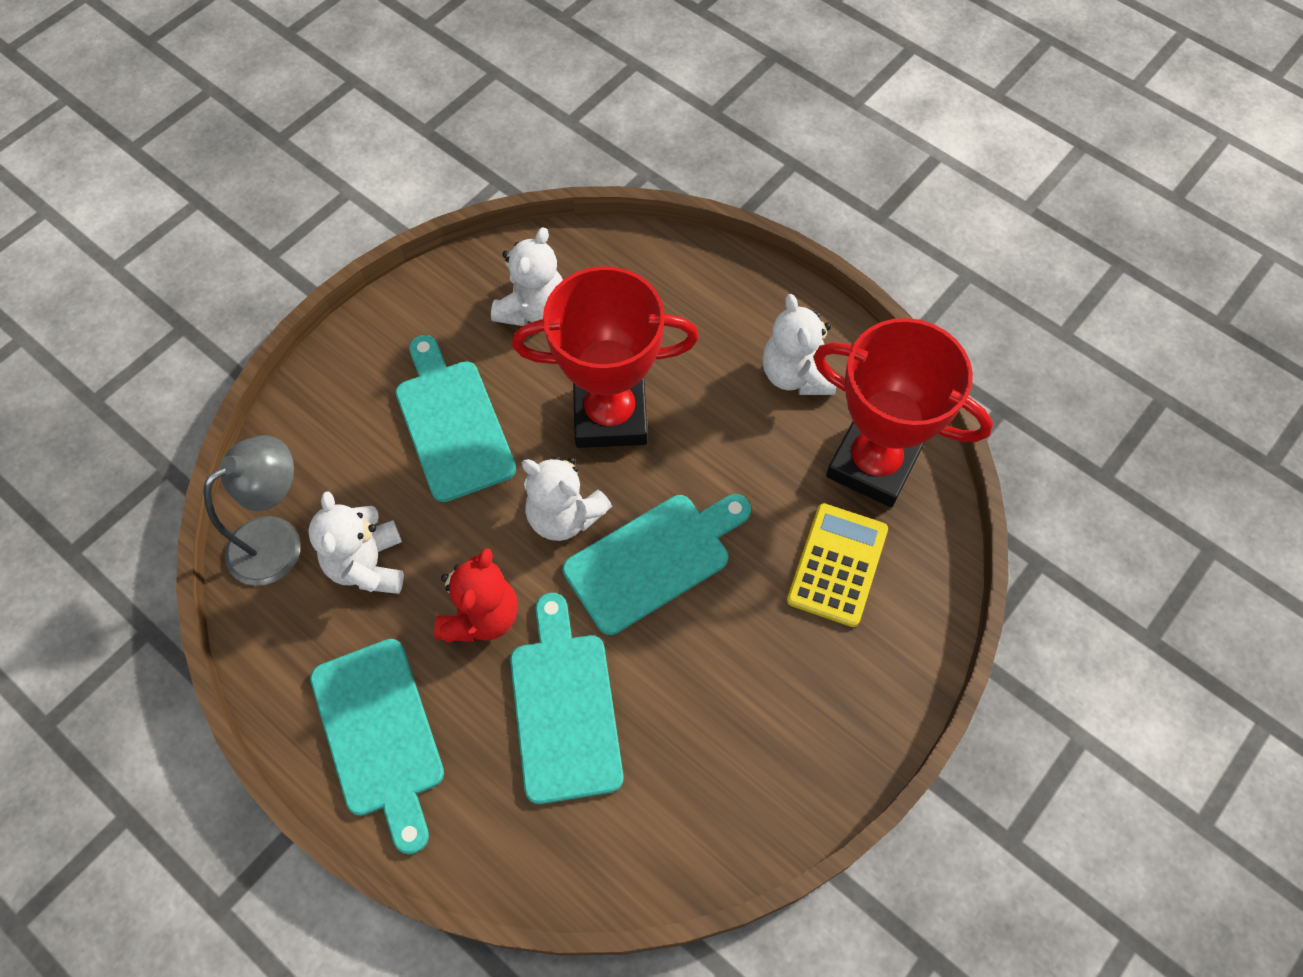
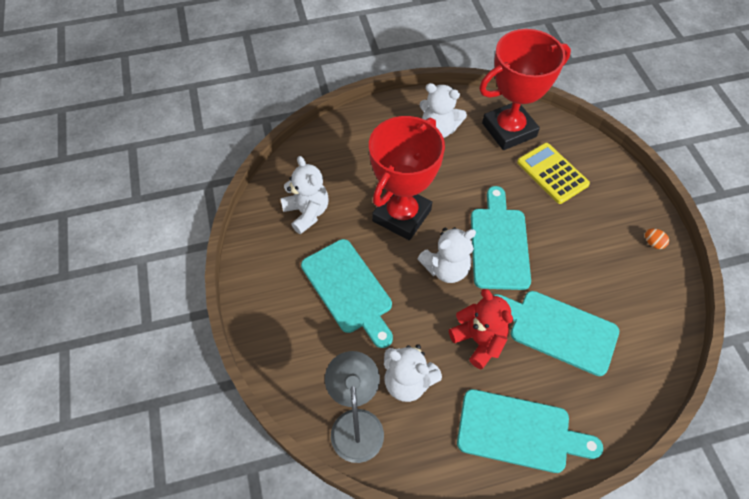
camera: 55 degrees left, 5 degrees down
(452, 423) = (348, 289): turquoise cutting board -> turquoise cutting board turned 135 degrees counterclockwise
(815, 771) = (653, 243): none -> orange egg

